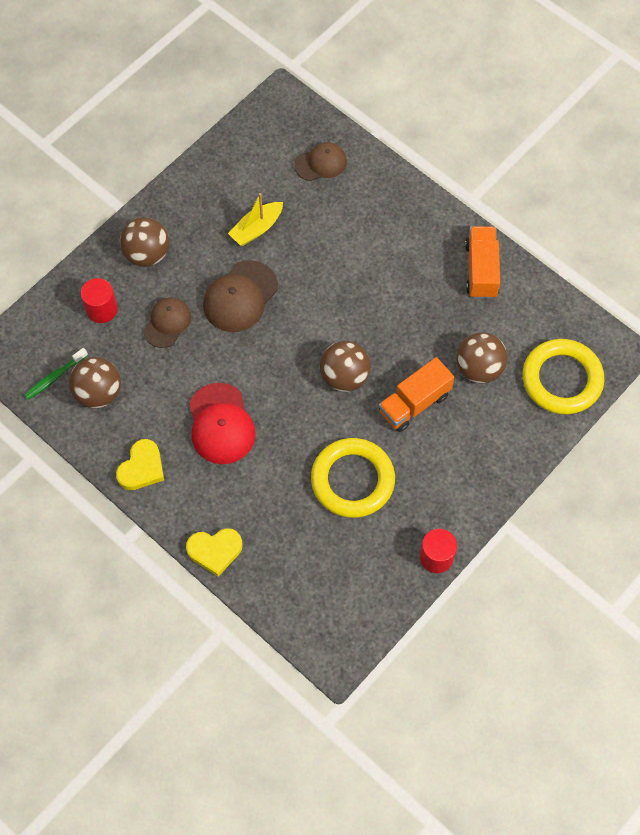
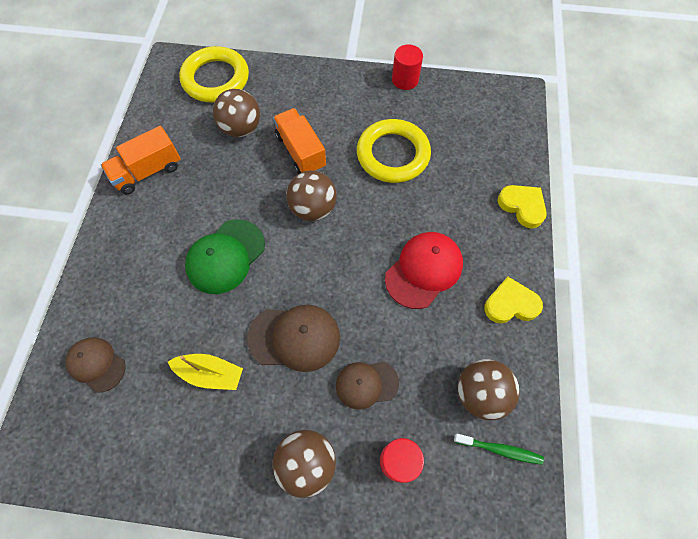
camera: 125 degrees left, 0 degrees up
(348, 286) = (225, 256): none -> green cap
(414, 403) = (300, 151): orange truck -> orange truck turned 135 degrees counterclockwise

